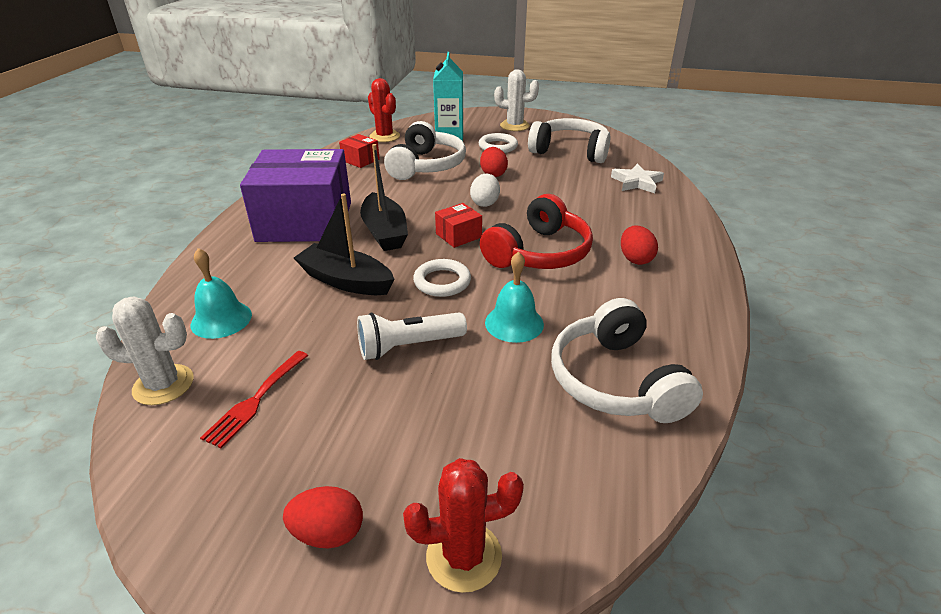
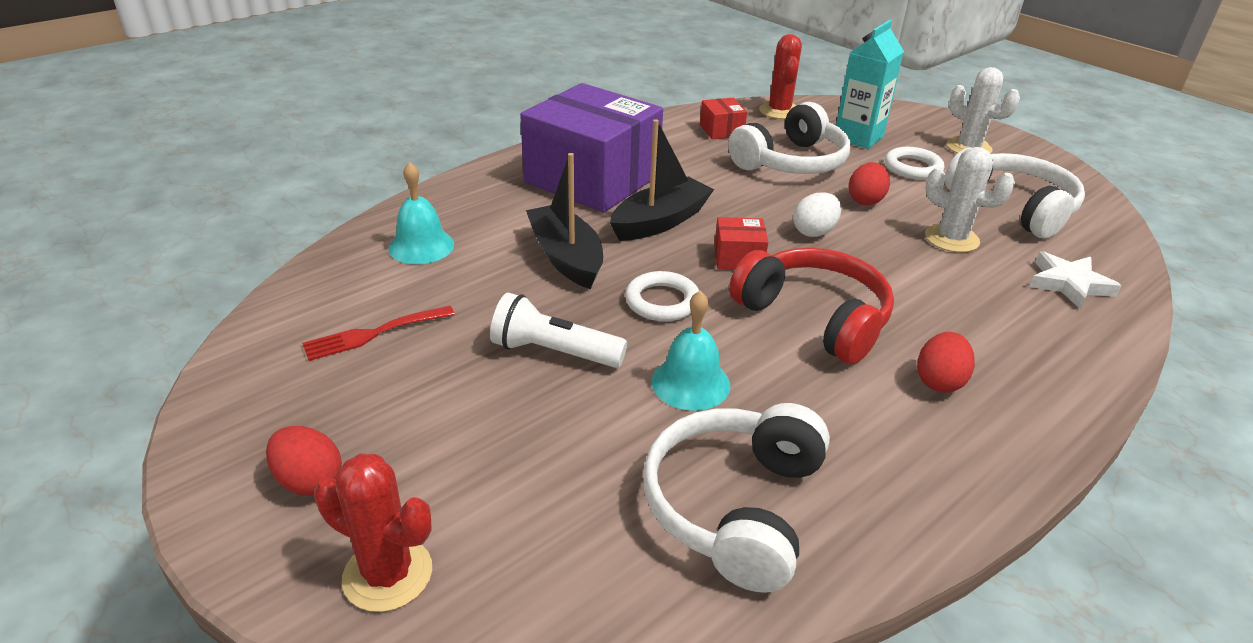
camera: 35 degrees right, 0 degrees up
(163, 385) = (323, 284): white cactus -> white cactus (951, 239)
(384, 232) = (660, 221): black boat -> black boat turned 150 degrees counterclockwise
(539, 253) = (814, 318): red headphones -> red headphones turned 120 degrees counterclockwise

